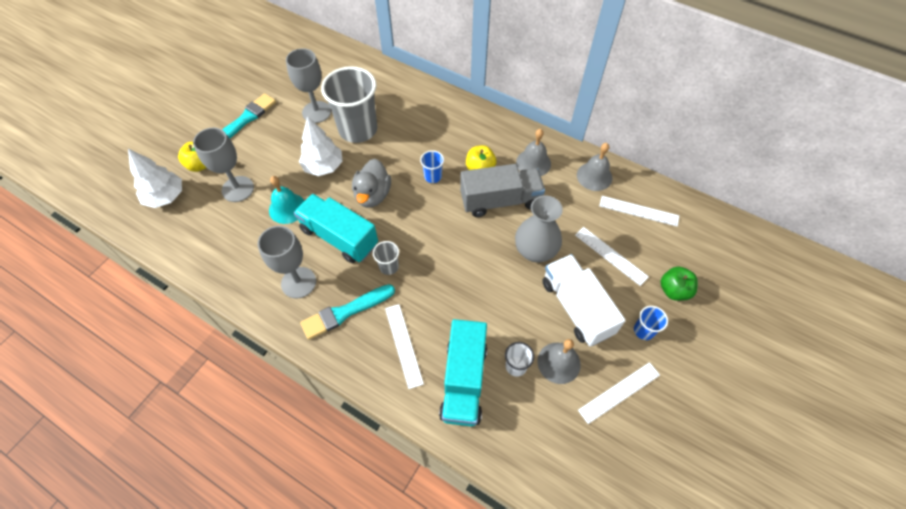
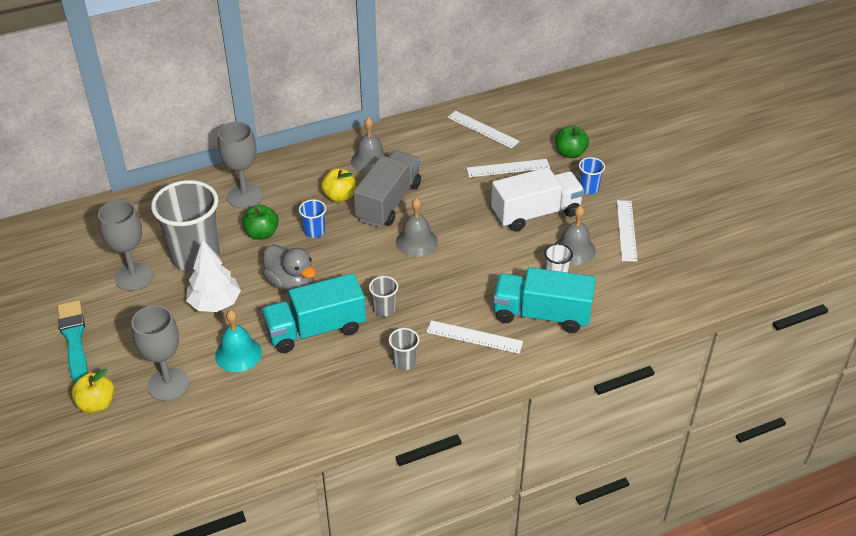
camera: 55 degrees left, 15 degrees down
(165, 197) = (110, 453): white tree -> none
(298, 282) = (338, 382): grey goblet -> grey goblet (245, 196)
(345, 312) = (404, 362): turquoise brush -> grey cup
(406, 149) = (262, 233): none -> green apple
(463, 381) = (541, 314): turquoise truck -> turquoise truck turned 150 degrees clockwise
(535, 251) = (461, 208): grey vase -> none
(576, 307) = (536, 213): white truck -> white truck turned 150 degrees clockwise
(594, 176) = (423, 134): grey bell -> grey bell (416, 242)
(638, 211) = (482, 129): white ruler -> white ruler turned 75 degrees clockwise

